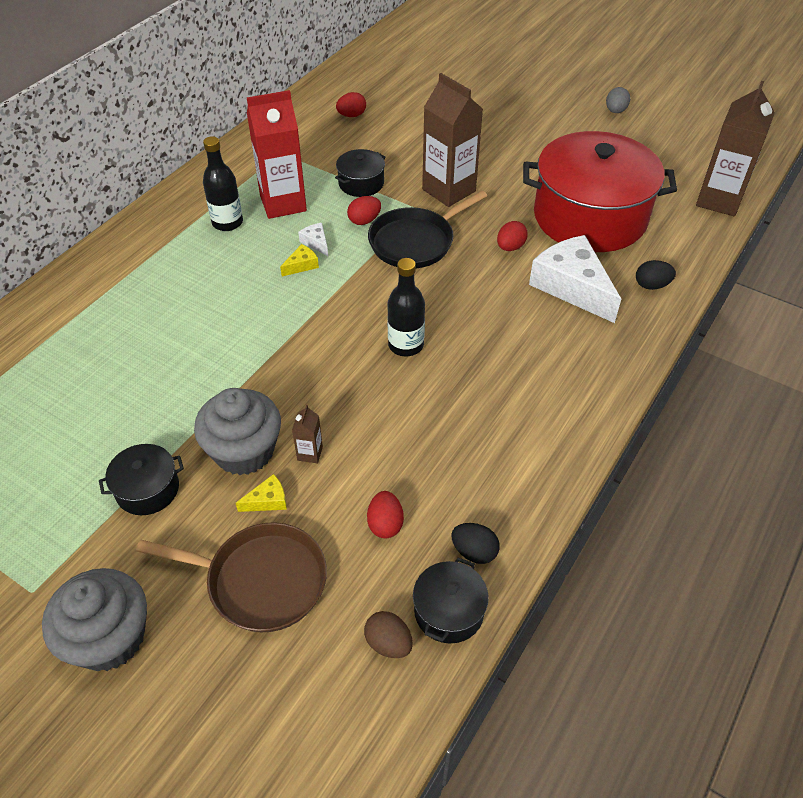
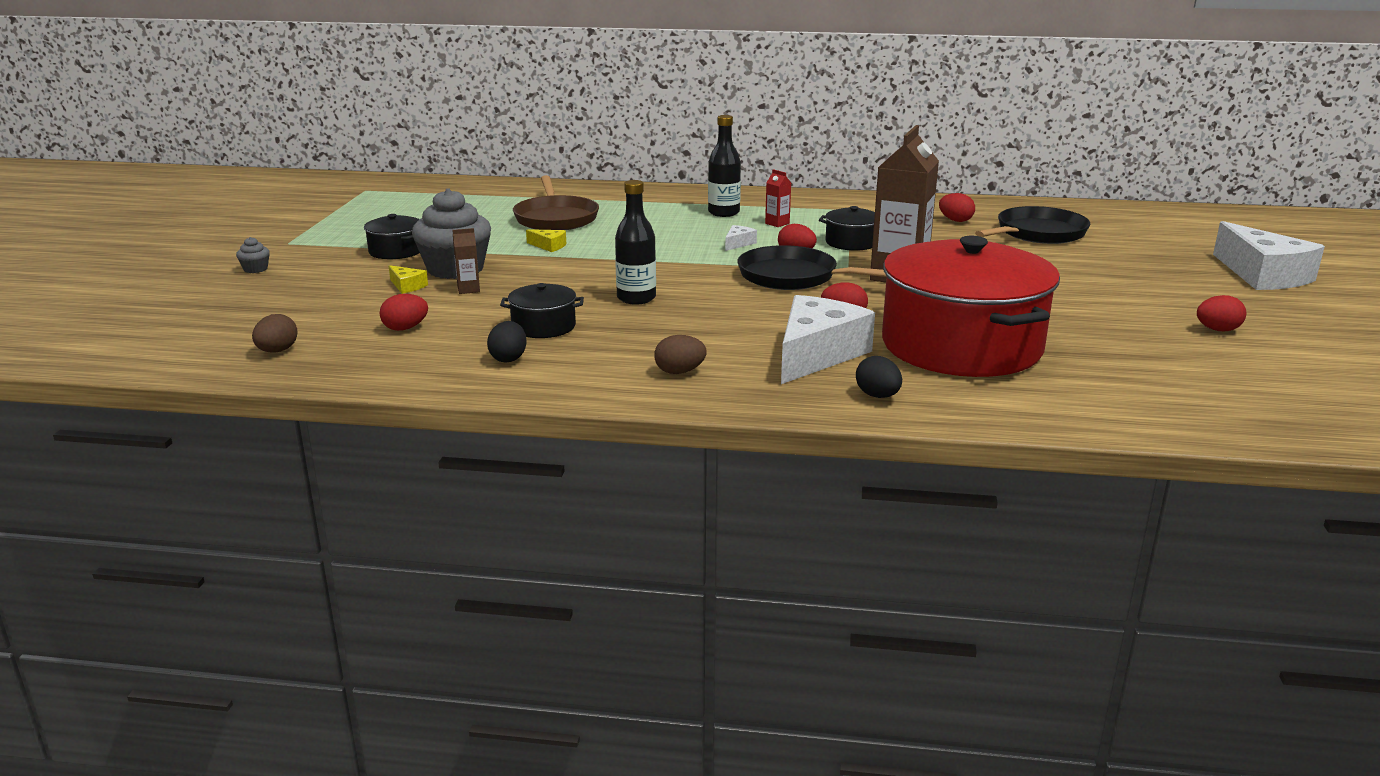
camera: 65 degrees right, 25 degrees down
(109, 638) = (255, 269): grey cupcake -> grey cupcake, size x0.41
(261, 581) = (324, 299): brown pan -> brown pan (556, 218)
(283, 203) = (777, 223): red carton -> red carton, size x0.42
(301, 265) = (700, 245): yellow cheese -> yellow cheese (549, 246)
(408, 94) = (1038, 233): none -> black pan
(448, 611) = (319, 367): black pot -> black pot (543, 326)
(474, 552) = (392, 366): black egg -> black egg (508, 358)
(542, 53) = (1262, 275): none -> white cheese
(570, 368) = (679, 372): none -> brown egg
(615, 111) = (1217, 330): grey egg -> red egg
(719, 200) = (1130, 418): brown carton -> none

